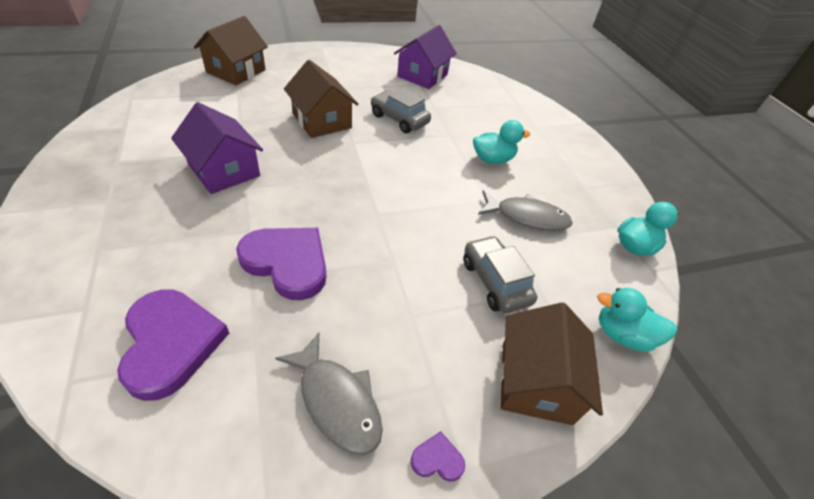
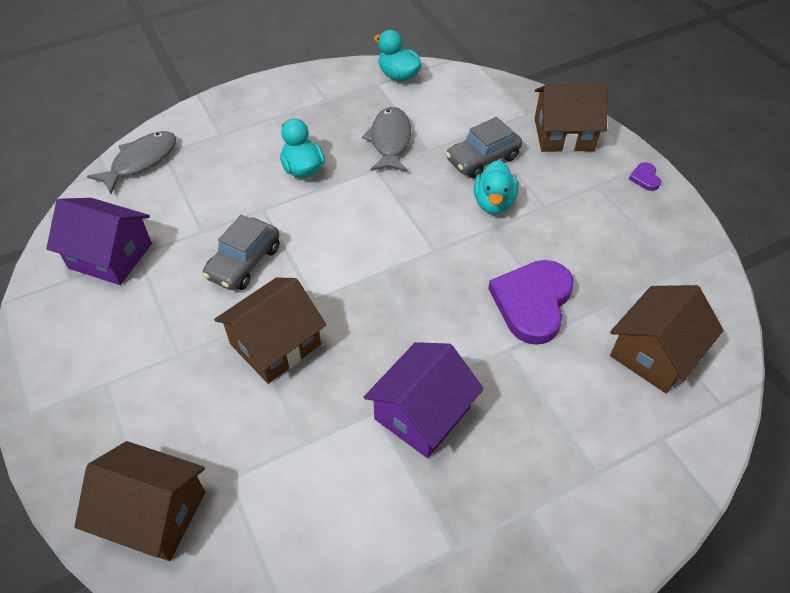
camera: 95 degrees left, 5 degrees up
(171, 343) = (654, 353): purple heart -> brown house
(337, 401) = (638, 235): grey fish -> grey fish (141, 161)
(622, 334) = (499, 90): turquoise duck -> turquoise duck (493, 203)

